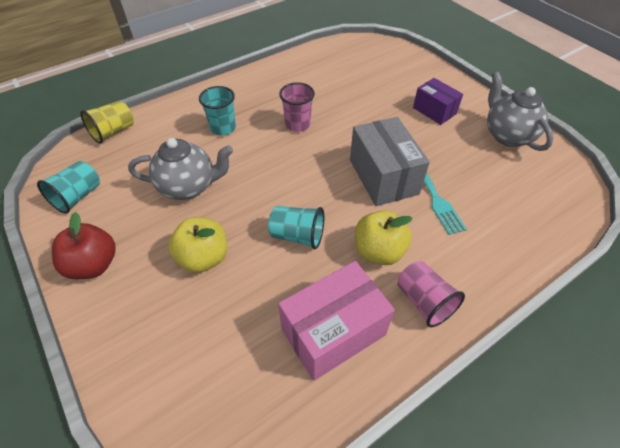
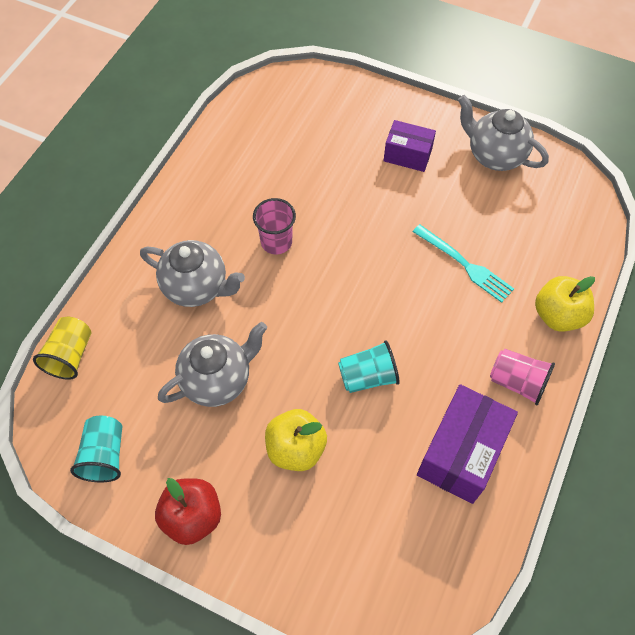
camera: 30 degrees left, 10 degrees up
(223, 128) = (196, 287): turquoise cup -> grey teapot
(333, 332) = (461, 452): pink box -> purple box
(379, 251) = (451, 353): yellow apple -> yellow apple (558, 315)
(383, 177) = (406, 266): grey box -> none

